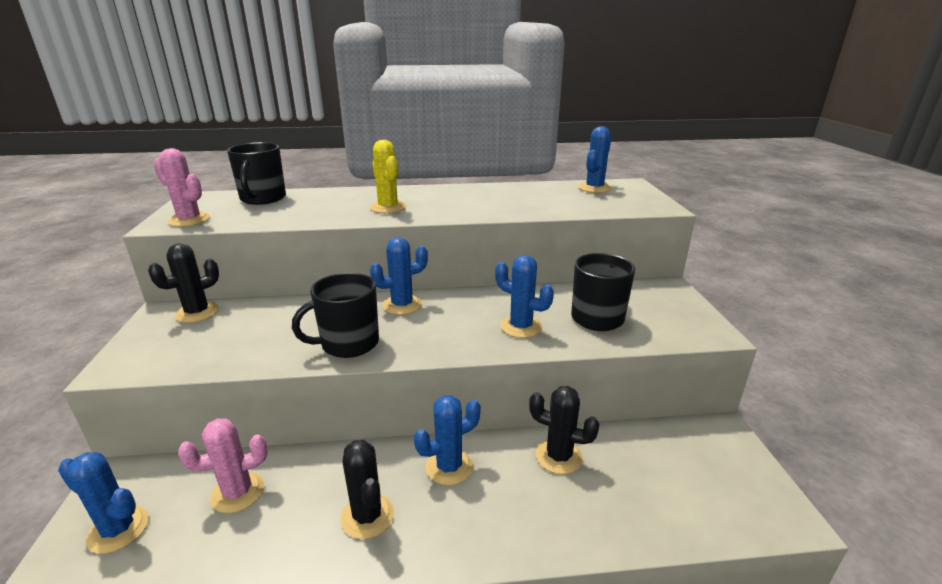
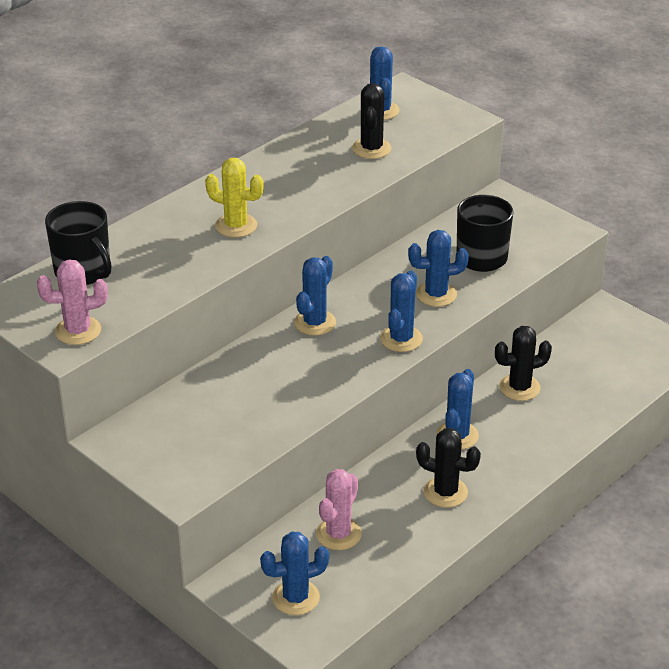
camera: 40 degrees left, 10 degrees up
(197, 312) = (147, 422): black cactus -> black cactus (371, 149)
(348, 343) = (329, 377): black mug -> none
(444, 344) = (401, 339): none -> blue cactus

